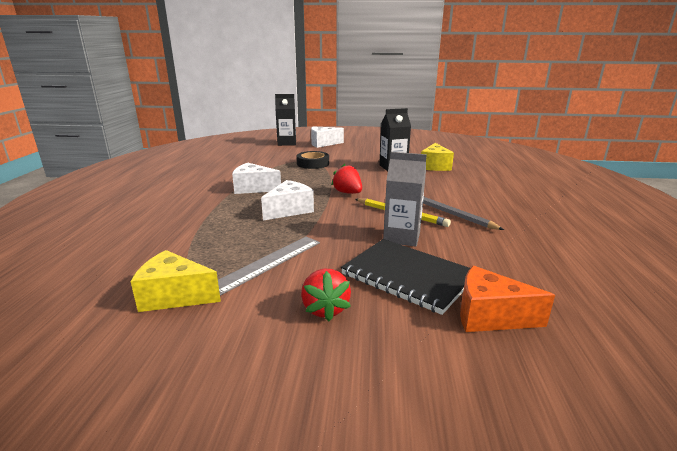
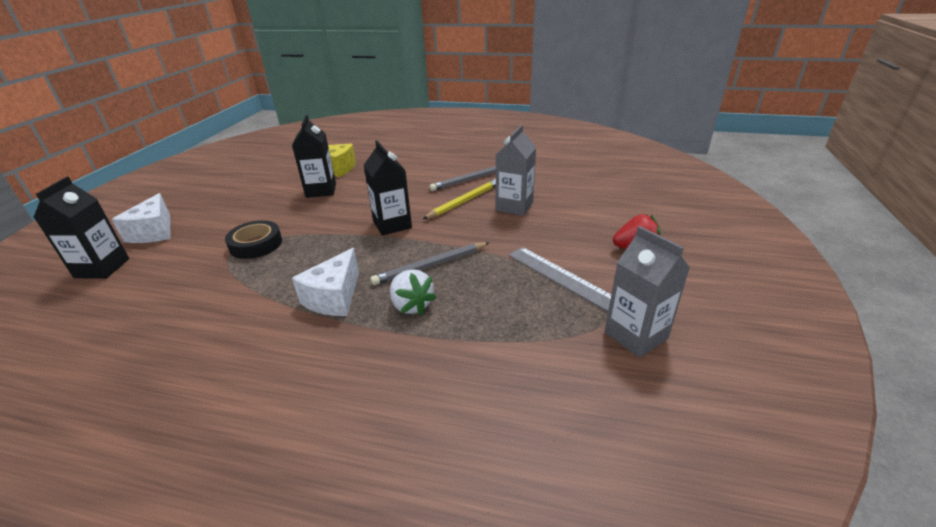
camera: 80 degrees left, 10 degrees up
(174, 296) = (635, 335): yellow cheese -> grey carton
(240, 209) = (411, 305): none -> white strawberry
(289, 210) = (431, 265): white cheese -> grey pencil
(348, 193) = (392, 225): red strawberry -> black carton
(408, 276) = (582, 211): black notebook -> none
(489, 316) = (628, 192): orange cheese -> none

